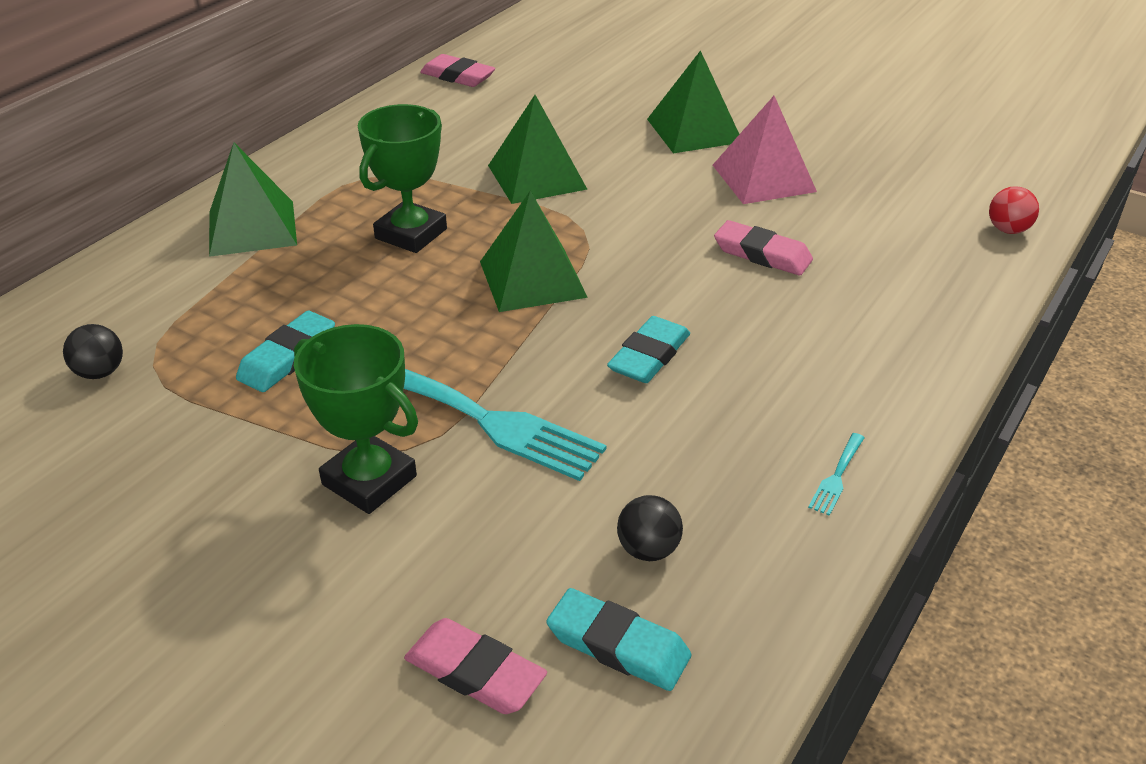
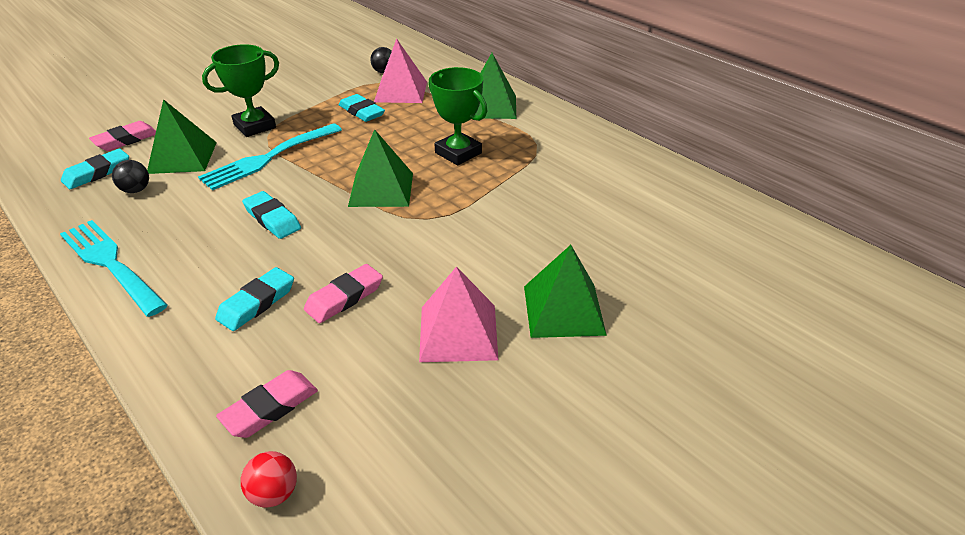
camera: 105 degrees right, 0 degrees up
(196, 331) = (401, 91): none -> pink pyramid
(458, 76) = (695, 194): pink eraser -> pink eraser (270, 407)
(537, 177) = (510, 209): green pyramid -> green pyramid (182, 157)
(814, 313) = (257, 303): none -> turquoise eraser
(837, 476) = (112, 264): turquoise fork -> turquoise fork, size x2.48

